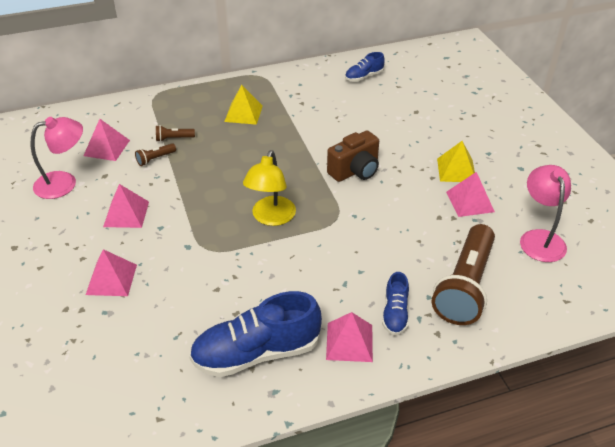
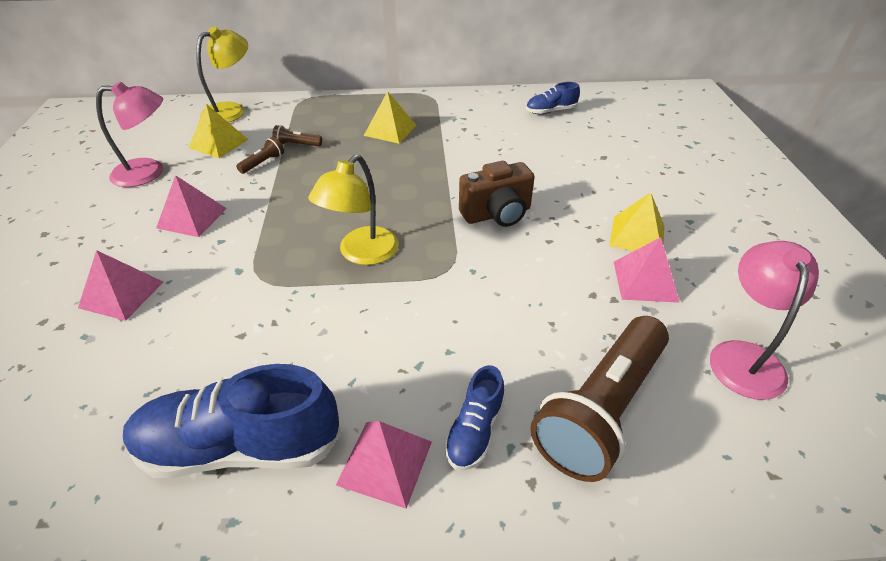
camera: 15 degrees right, 0 degrees up
(98, 115) = (231, 110): none -> yellow lamp
(107, 148) = (218, 143): pink pyramid -> yellow pyramid
(155, 159) = (263, 163): brown flashlight -> brown flashlight turned 150 degrees clockwise

